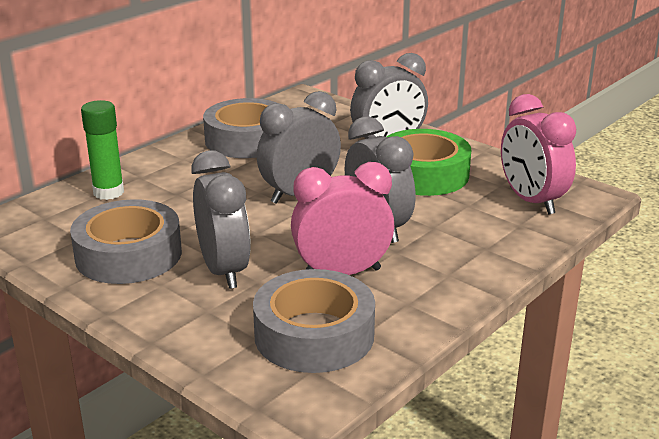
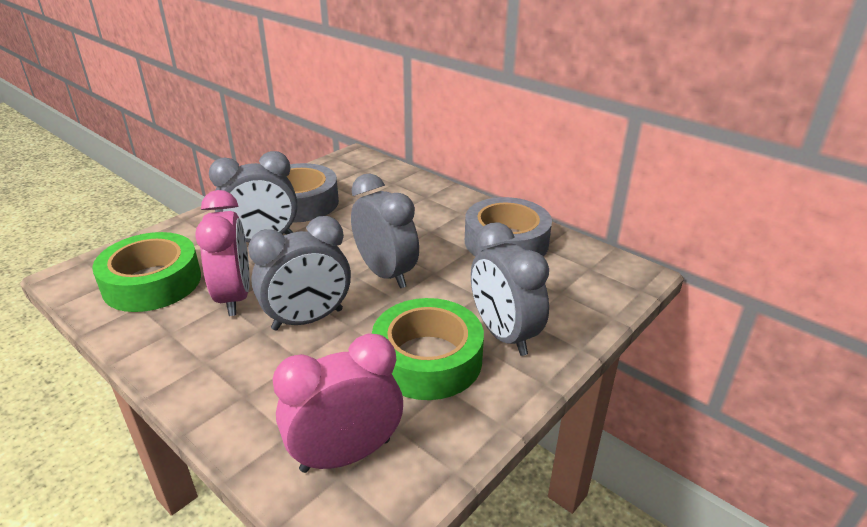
camera: 90 degrees right, 5 degrees up
(108, 192) = (399, 187): green glue stick -> none
(314, 335) = (152, 282): grey tape -> green tape

